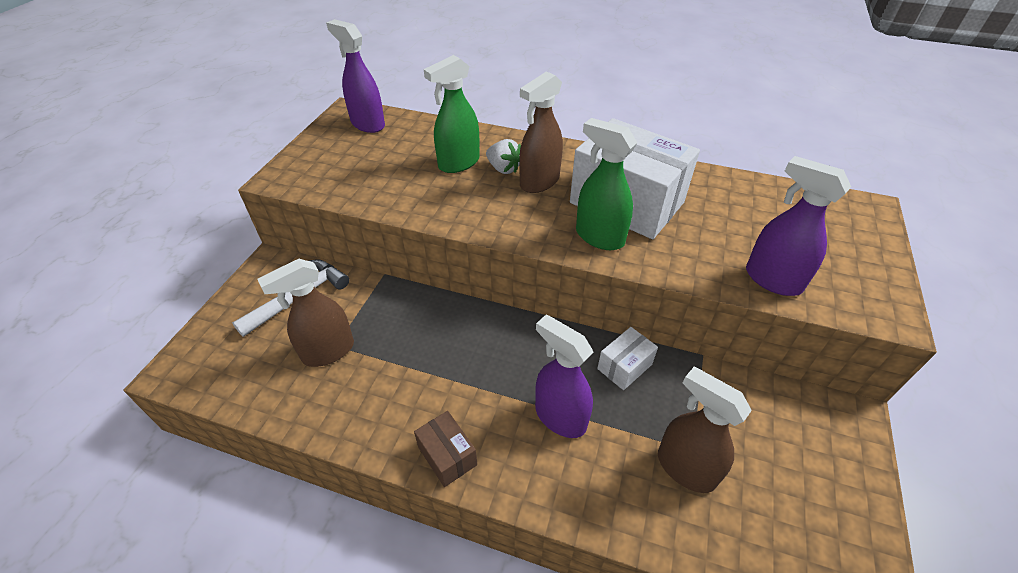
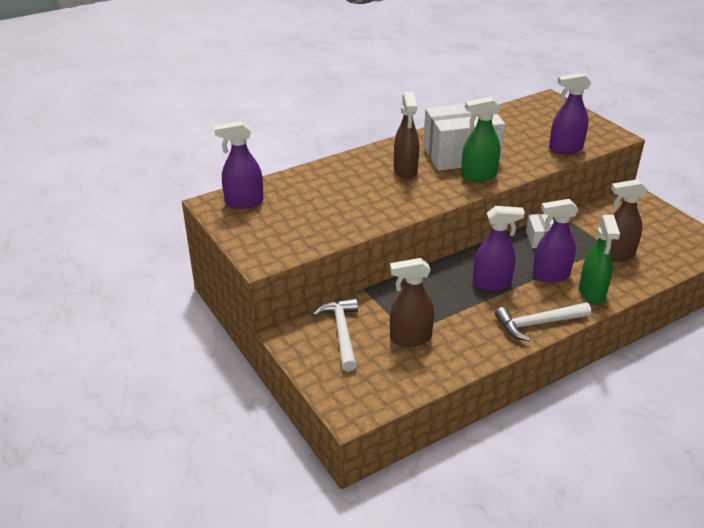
camera: 50 degrees left, 10 degrees down
(328, 351) = (410, 338): brown spray bottle -> brown spray bottle turned 75 degrees clockwise
(447, 456) = (538, 324): brown box -> white hammer
(458, 163) = (346, 188): green spray bottle -> green spray bottle (592, 293)
(488, 368) = (492, 283): none -> purple spray bottle
(503, 169) = (375, 176): white strawberry -> none

